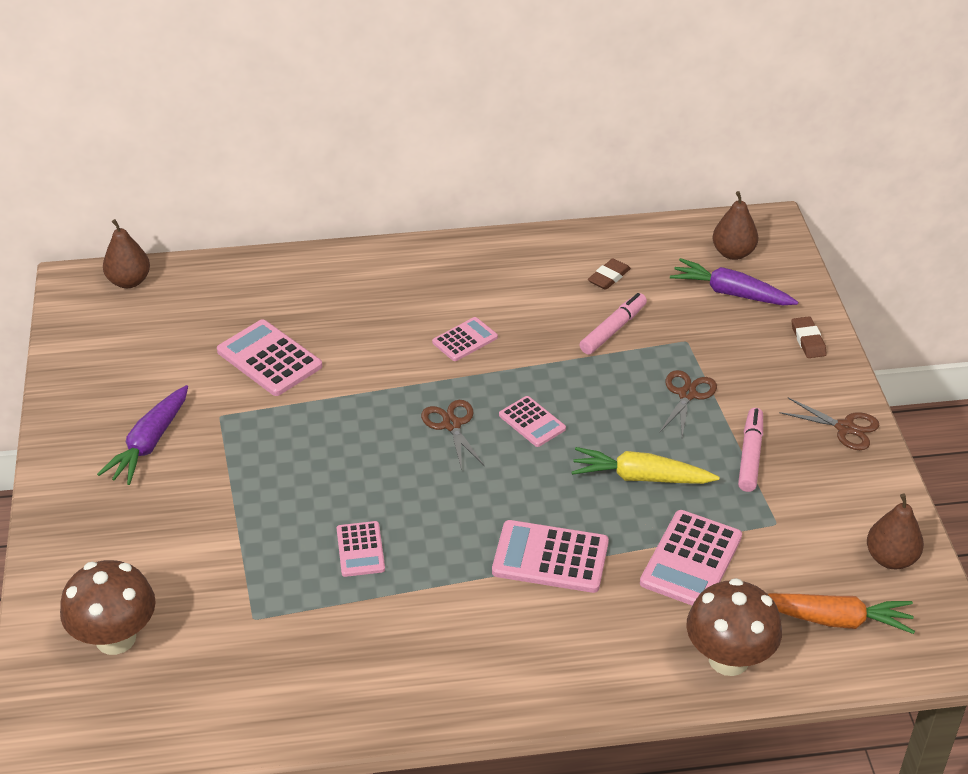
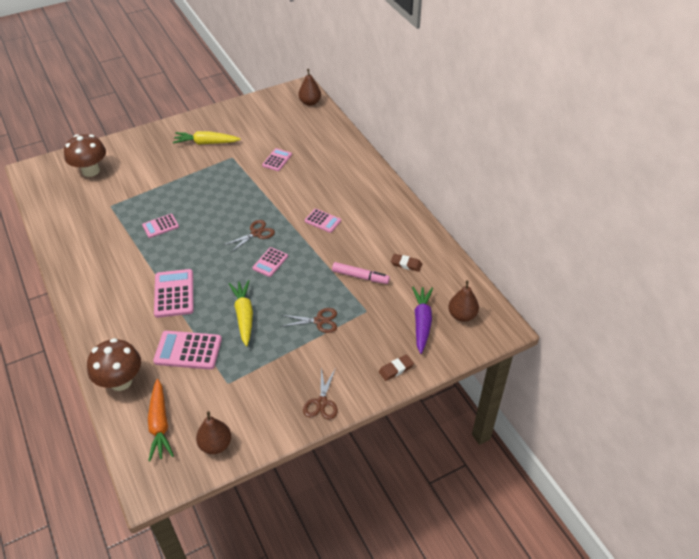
camera: 70 degrees right, 5 degrees up
(149, 443) = (206, 143): purple carrot -> yellow carrot
(269, 359) = (277, 160): pink calculator -> pink calculator, size x0.61
(750, 455) = (279, 360): pink marker -> none

